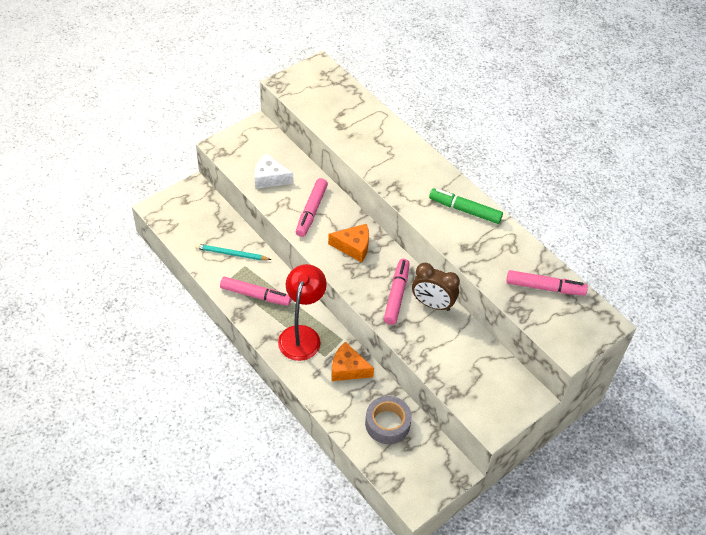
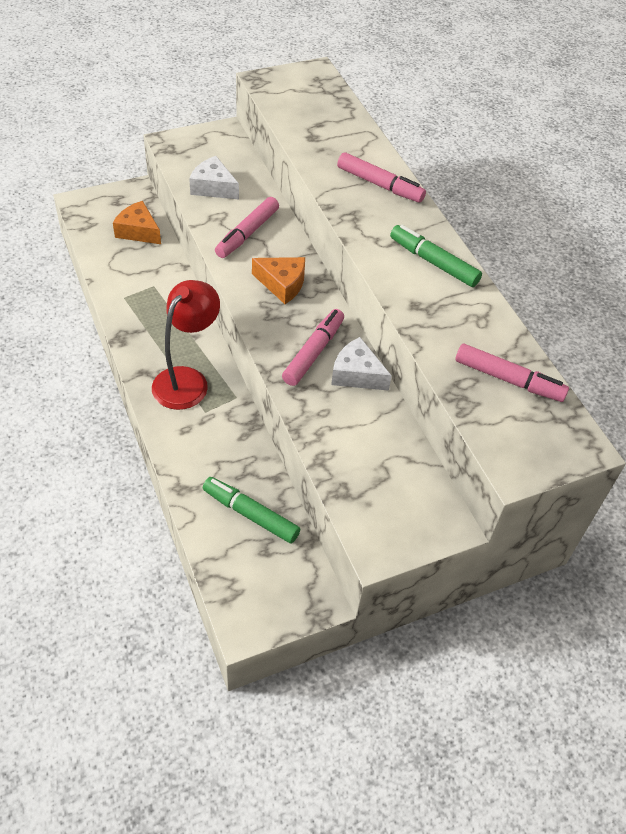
camera: 15 degrees right, 0 degrees up
(231, 254) = (143, 269): turquoise pencil -> none
(255, 295) = (151, 321): pink marker -> pink marker (379, 185)
(348, 369) = (227, 434): orange cheese -> orange cheese (138, 231)
(387, 423) = (250, 514): grey tape -> green marker
(432, 304) = (356, 374): brown clock -> white cheese

